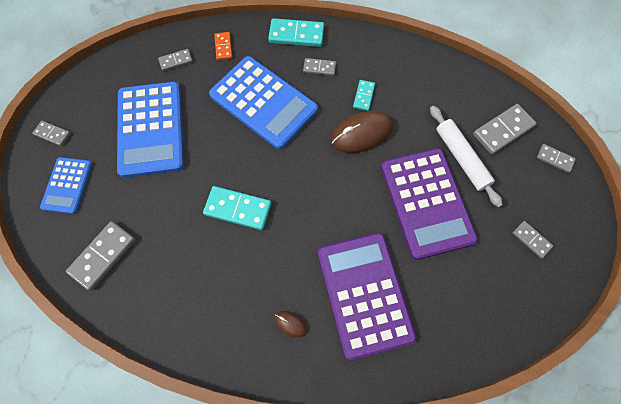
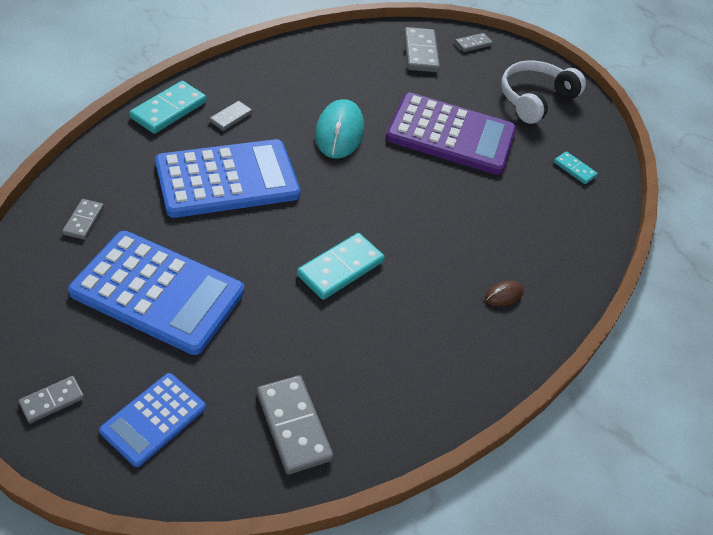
camera: 65 degrees left, 20 degrees down
(67, 185) = (154, 419): blue calculator -> blue calculator turned 90 degrees clockwise
(223, 47) = (114, 171): orange domino -> none
(362, 133) = (339, 132): brown mouse -> turquoise mouse
(364, 96) = (298, 108): turquoise domino -> turquoise domino (574, 169)
(364, 294) = (510, 225): purple calculator -> none
(461, 158) = (425, 90): white rolling pin -> none
(531, 240) = (535, 99): grey domino -> white headphones

